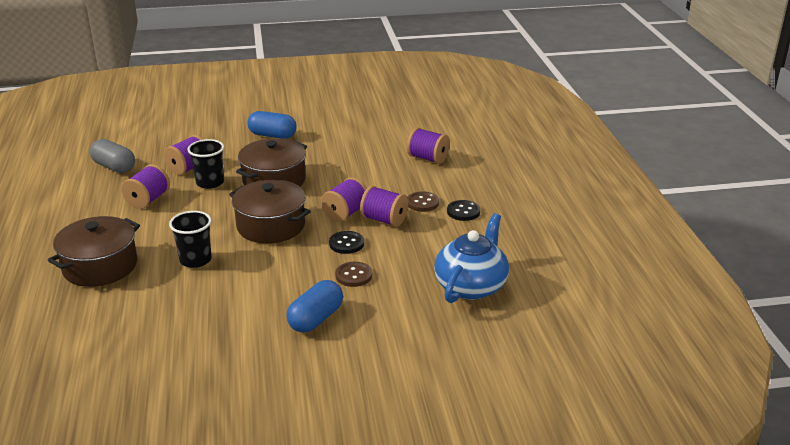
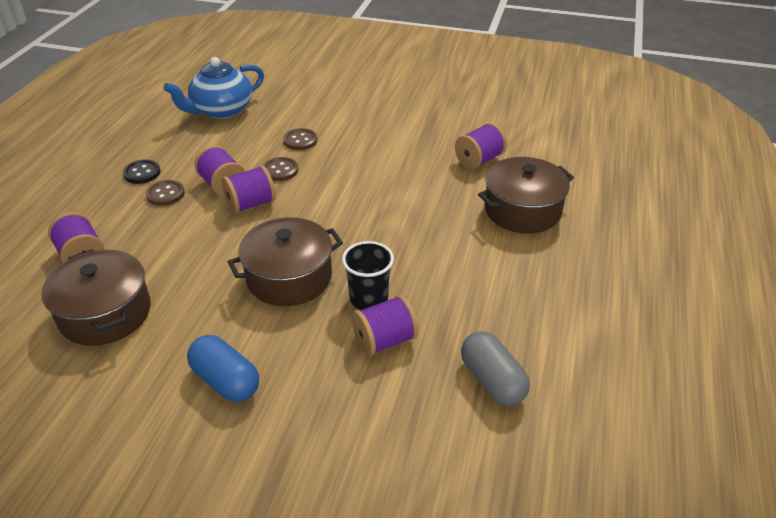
camera: 155 degrees left, 10 degrees up
(148, 200) = (456, 291): purple spool -> purple spool (479, 160)
(195, 260) = (428, 192): black cup -> none
(271, 226) = (335, 210): brown pot -> brown pot (105, 313)
(316, 319) = (355, 117): blue capsule -> none
(346, 244) = (280, 170): black button -> brown button

